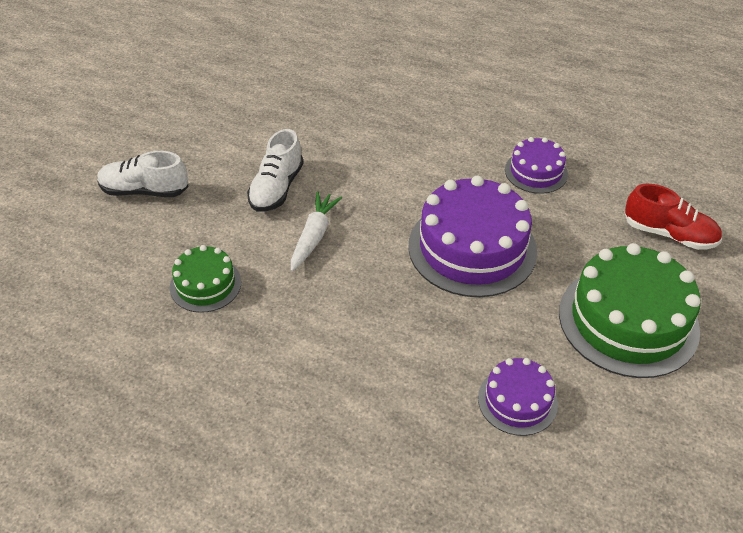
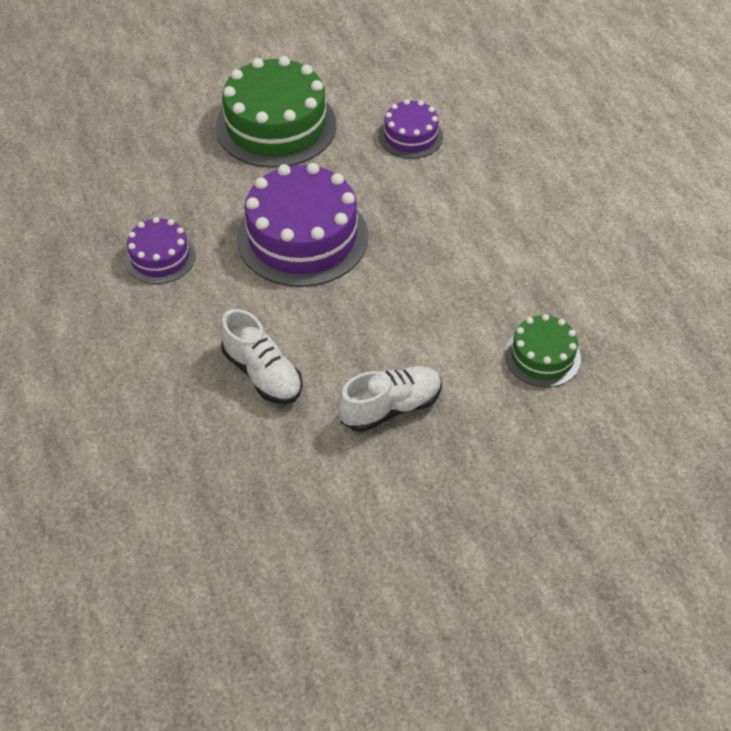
camera: 135 degrees left, 5 degrees up
(144, 191) = (518, 502): white shoe -> white shoe (262, 373)
(314, 236) = (410, 335): white carrot -> none
(669, 234) = (155, 148): red shoe -> none

